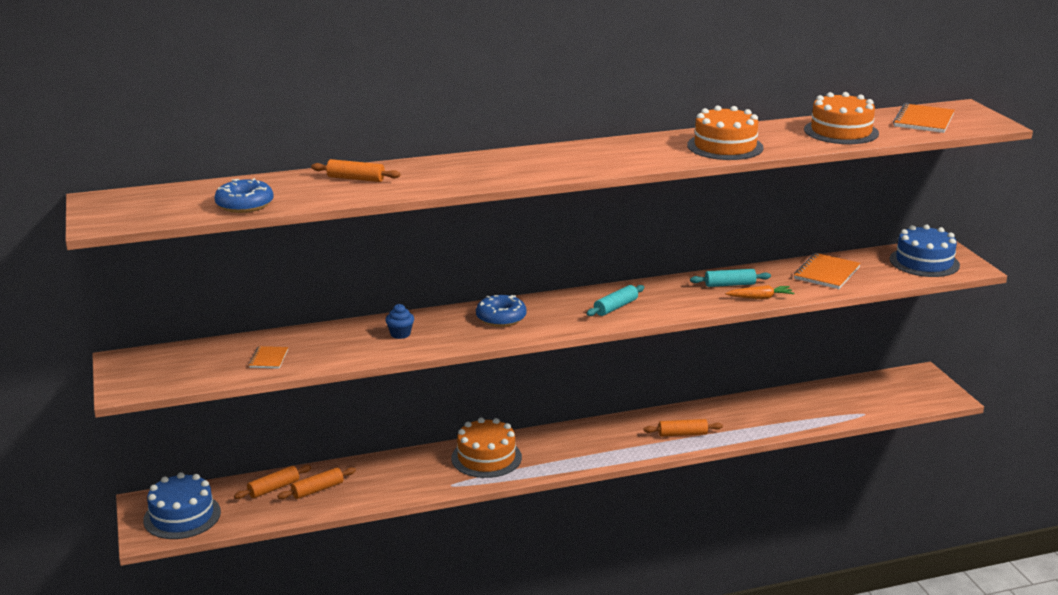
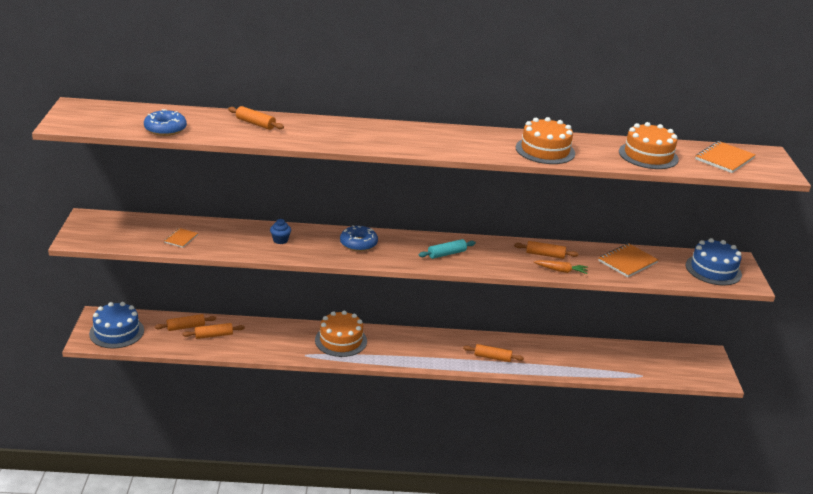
camera: 15 degrees right, 5 degrees up
(730, 285) = (545, 255): turquoise rolling pin -> orange rolling pin

